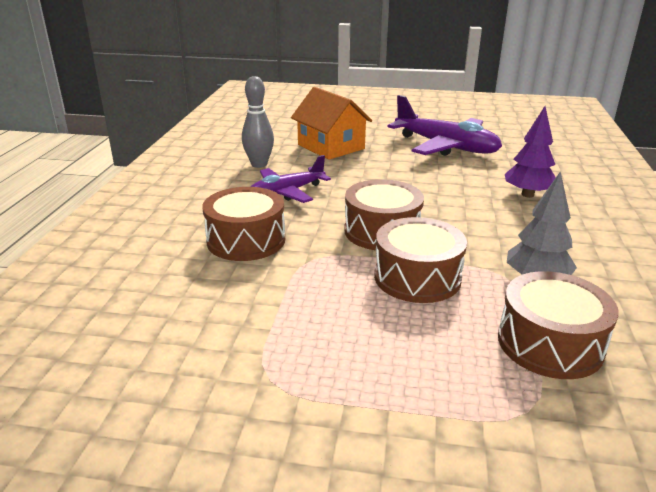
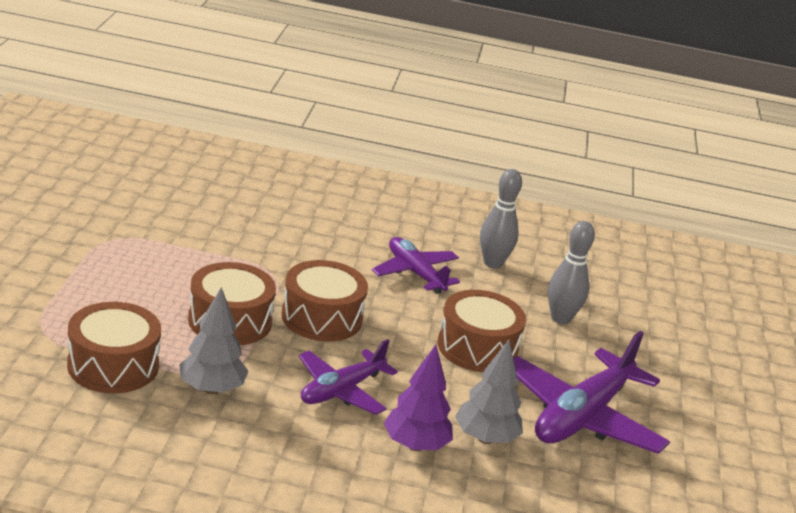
camera: 85 degrees right, 0 degrees up
(246, 240) = (310, 243): brown drum -> brown drum (477, 347)
(331, 147) = (560, 318): orange house -> grey bowling pin
(485, 221) = (341, 390): none -> purple plane
(497, 173) = (485, 438): none -> grey tree

